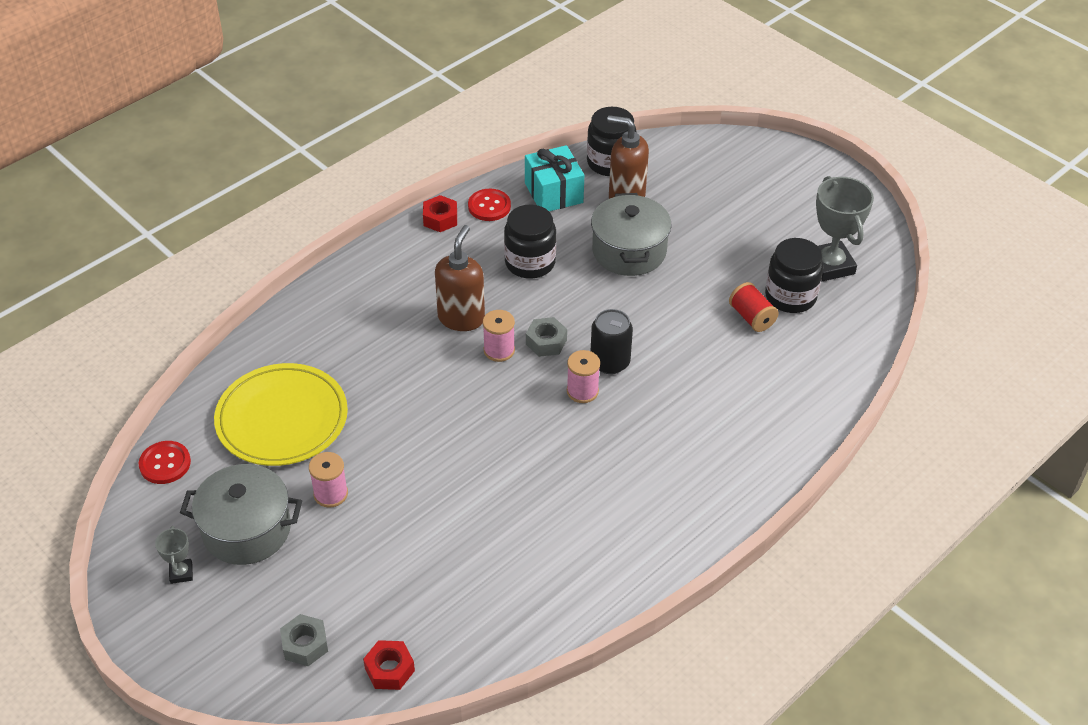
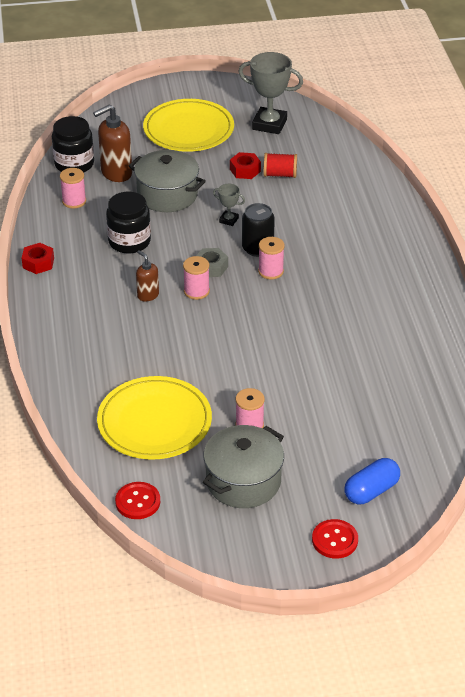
camera: 55 degrees left, 5 degrees down
(181, 573) = (253, 531): grey trophy -> grey trophy (229, 220)
(305, 645) = (371, 491): grey nut -> blue capsule
(389, 669) = (424, 458): red nut -> red nut (245, 170)
(461, 318) = (148, 295): brown soap dispenser -> brown soap dispenser, size x0.57
(489, 206) = (52, 235): red button -> red button (335, 540)
(553, 193) = (74, 201): turquoise gift -> pink spool
(752, 211) = (188, 130): none -> yellow plate
(790, 296) = (278, 151): black jar -> none

